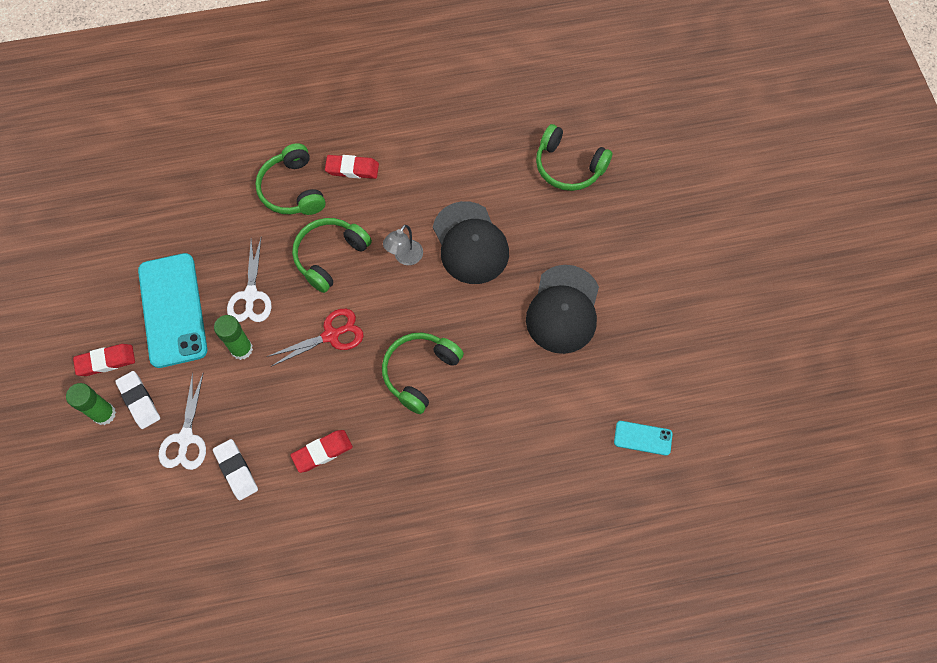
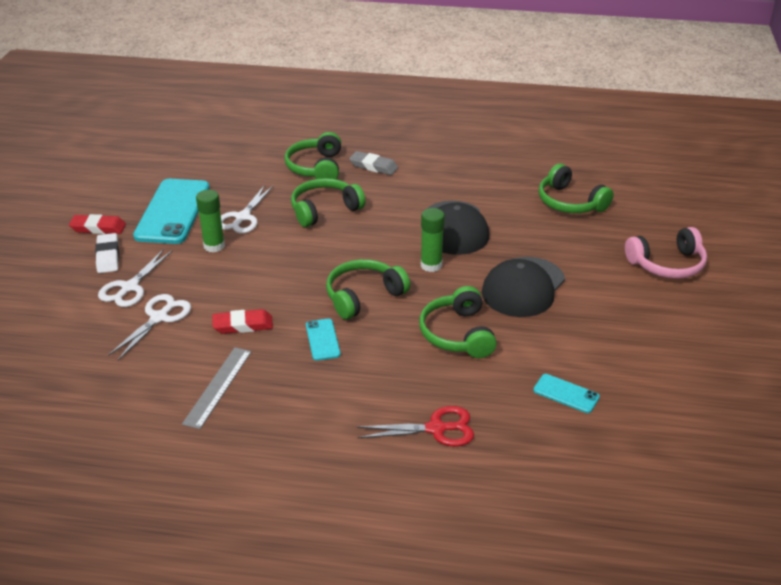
camera: 20 degrees right, 30 degrees down
(104, 414) = (74, 257): green glue stick -> green glue stick (431, 265)
(236, 470) = (159, 318): white eraser -> white scissors
(331, 335) = (296, 255): red scissors -> red scissors (436, 429)
(336, 539) = (218, 387): none -> grey ruler
(352, 169) = (373, 166): red eraser -> grey eraser
(405, 257) = (390, 224): grey lamp -> none
(405, 445) = (322, 340): none -> turquoise phone
(525, 394) = (457, 334): none -> green headphones
(683, 233) = (667, 264): none -> pink headphones

